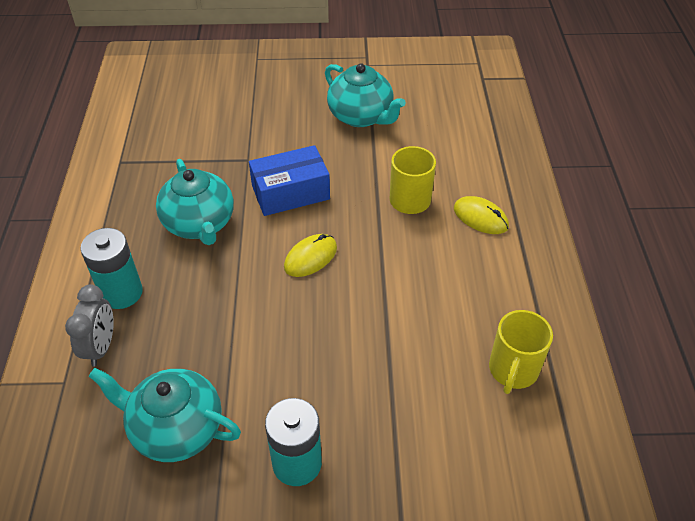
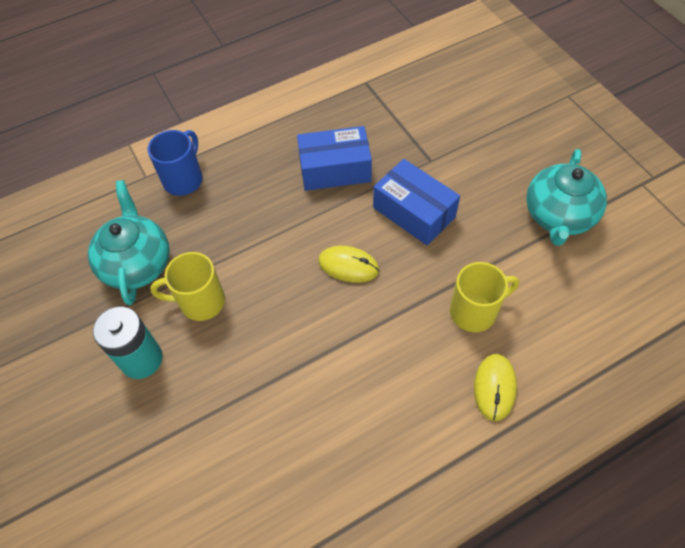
camera: 65 degrees right, 10 degrees up
(101, 347) = (184, 179): grey clock -> blue mug
(121, 293) = (238, 162): turquoise battery -> none
(199, 224) = (335, 169): turquoise teapot -> blue box
(512, 370) = (313, 496): yellow mug -> yellow mug (200, 302)

